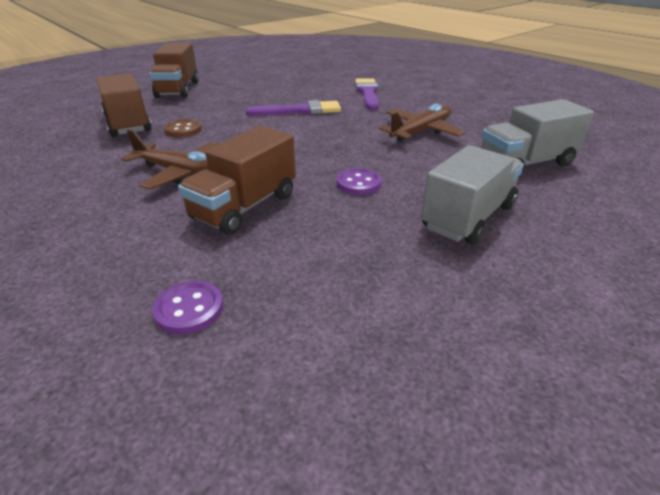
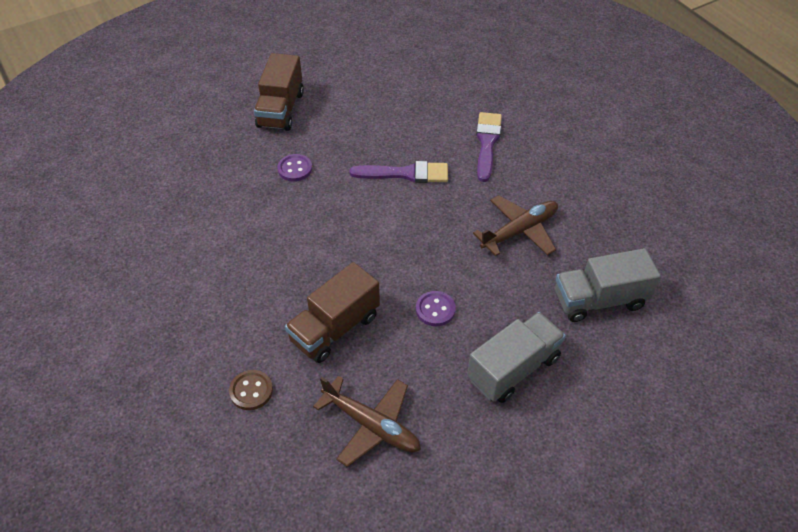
camera: 10 degrees right, 15 degrees up
(128, 124) = (233, 180): brown truck -> none
(182, 173) = (285, 273): brown plane -> brown plane (371, 425)
(183, 130) = (286, 197): brown button -> brown button (251, 391)
(189, 309) = (289, 433): purple button -> purple button (295, 169)

